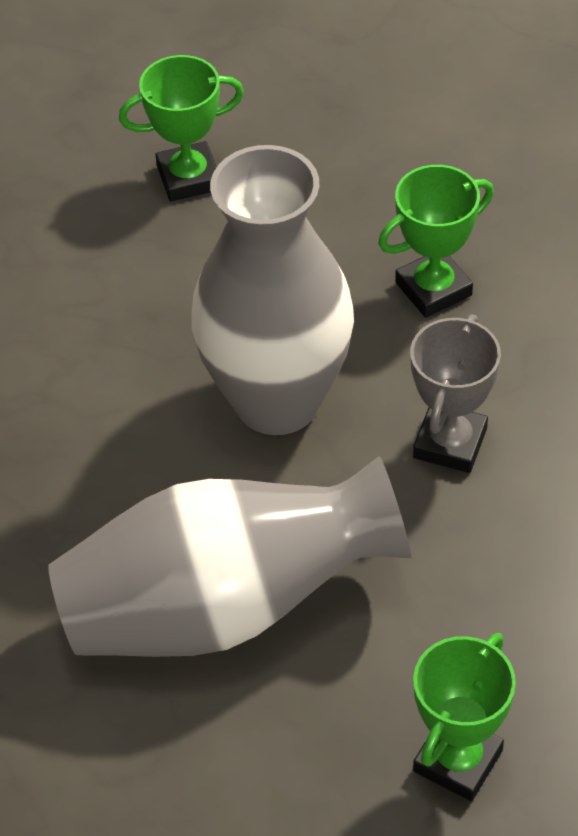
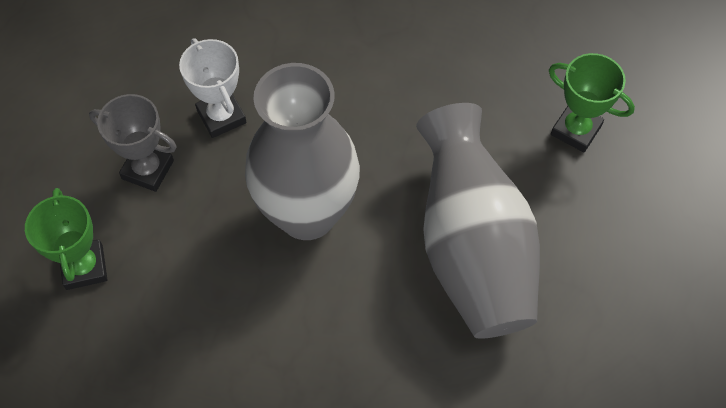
camera: 90 degrees left, 10 degrees up
(433, 289) = (221, 116): green trophy -> white trophy
(450, 443) = (351, 117): grey trophy -> grey trophy (148, 170)

